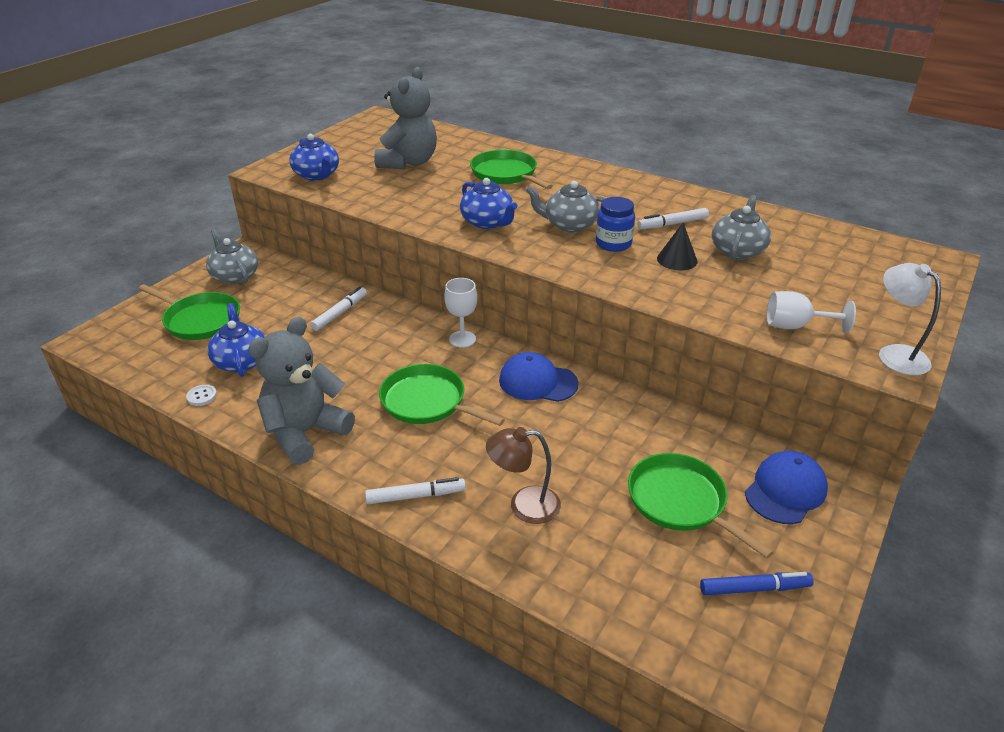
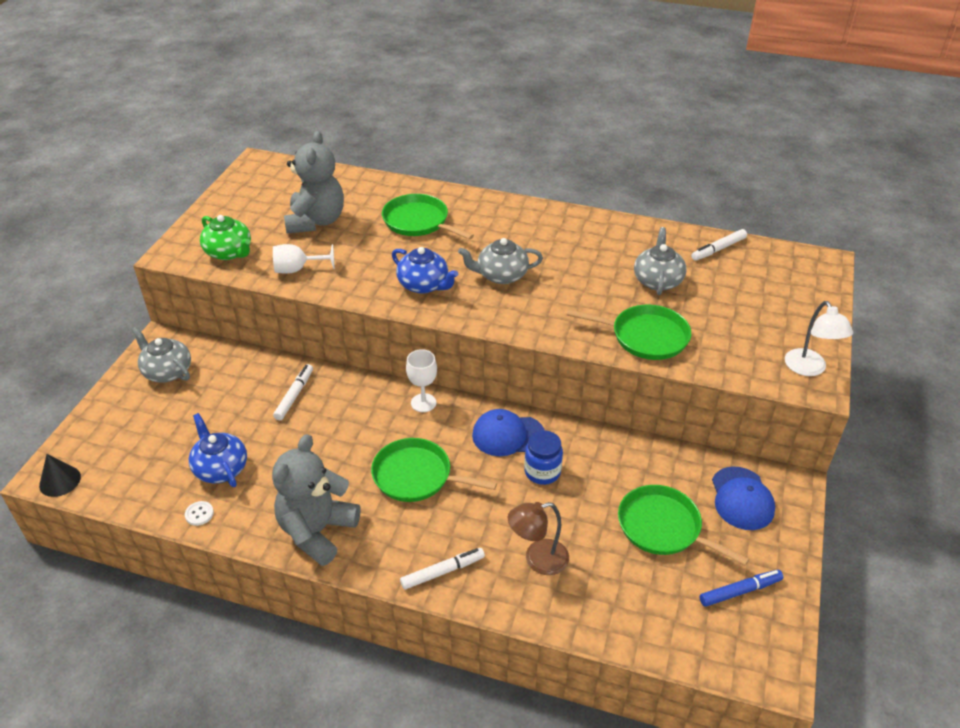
camera: 15 degrees left, 5 degrees up
(200, 320) = (155, 430): green pan -> green pan (645, 337)
(317, 175) = (229, 252): blue teapot -> green teapot
(613, 244) = (548, 291): blue jar -> blue jar (542, 472)
(672, 224) = (593, 259): white marker -> white marker (718, 249)
(677, 259) = (609, 300): black cone -> black cone (60, 481)
(785, 490) = (742, 498): blue cap -> blue cap turned 150 degrees clockwise
(795, 326) = (726, 355): white goblet -> white goblet (297, 269)
(895, 354) = (809, 369): white lamp -> white lamp turned 150 degrees counterclockwise

